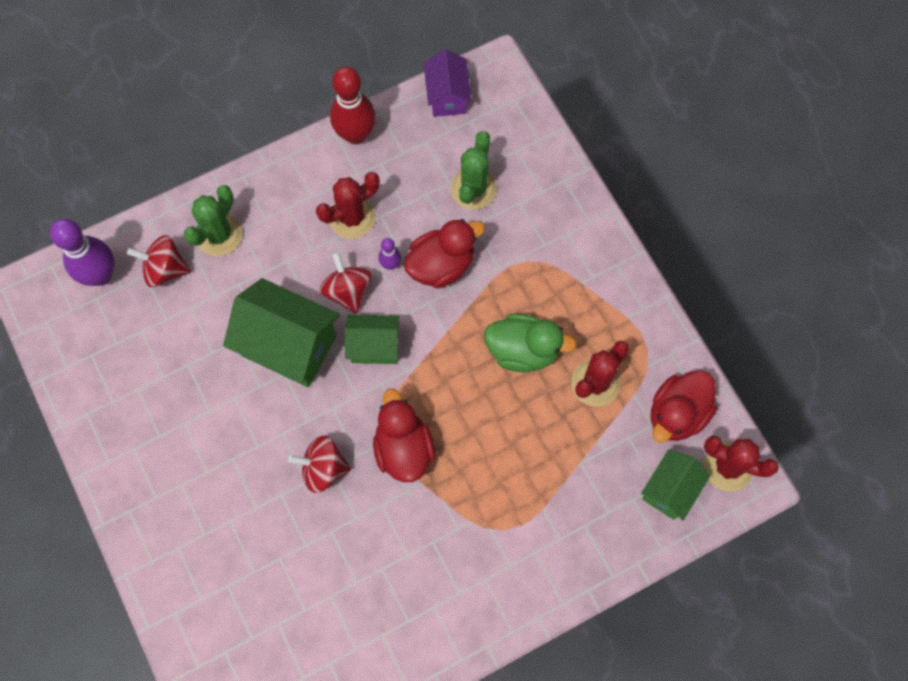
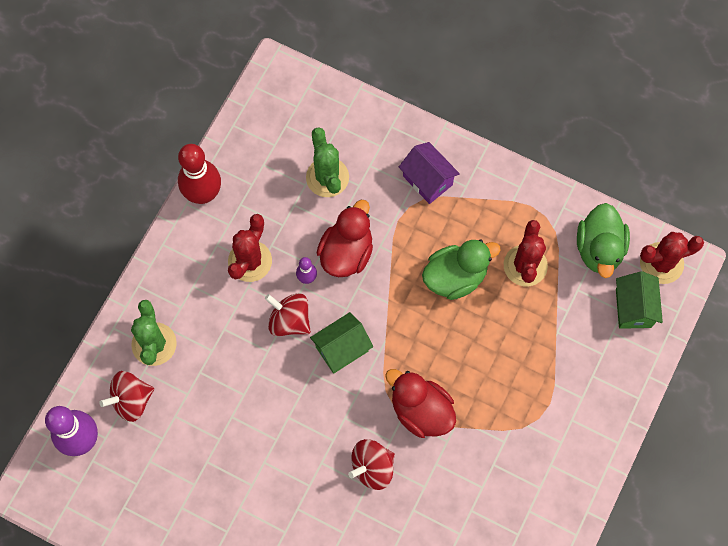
camera: 35 degrees left, 0 degrees up
(289, 346) = (276, 393): green house -> none
(447, 96) = (253, 118): purple house -> purple house (427, 180)
(677, 414) = (599, 249): red duck -> green duck

